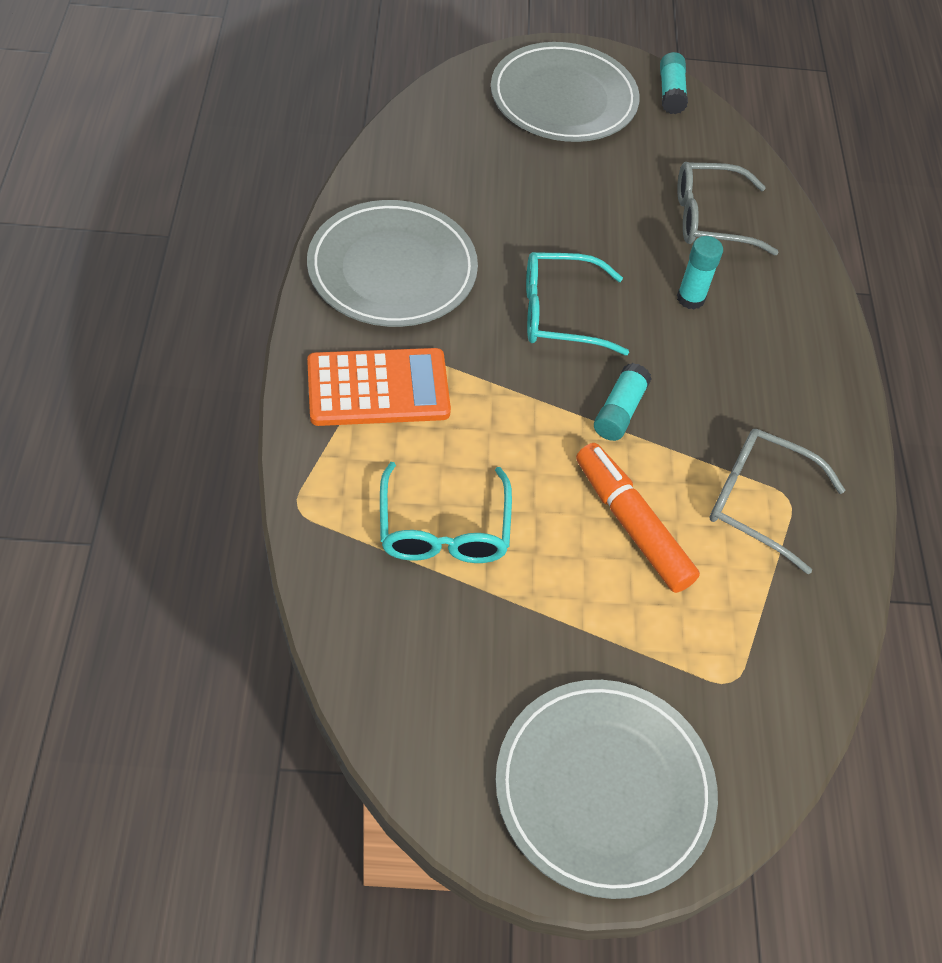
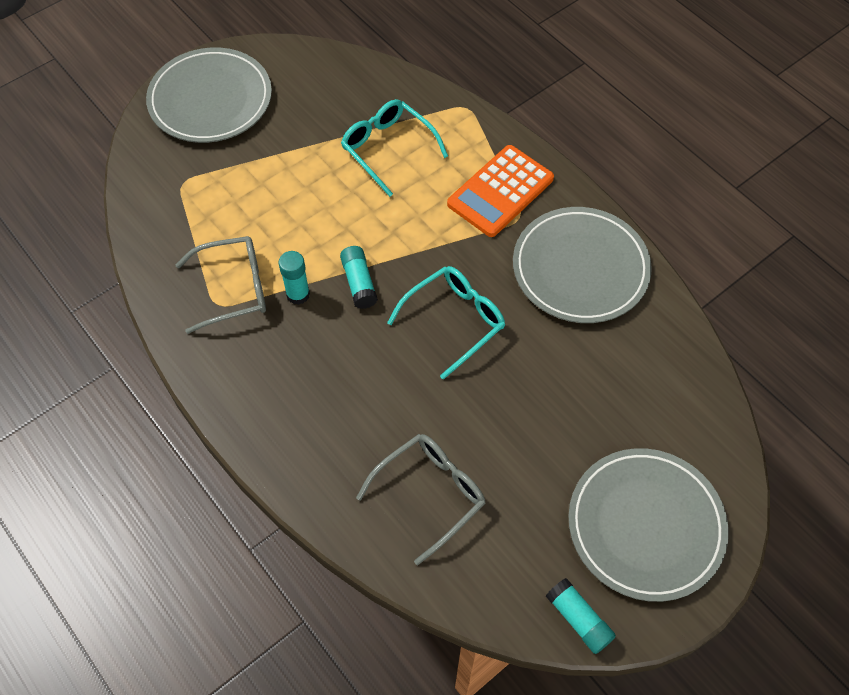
camera: 145 degrees right, 5 degrees up
(631, 525) = (295, 222): orange marker -> none
(690, 298) = (385, 404): turquoise glue stick -> turquoise glue stick (298, 294)

